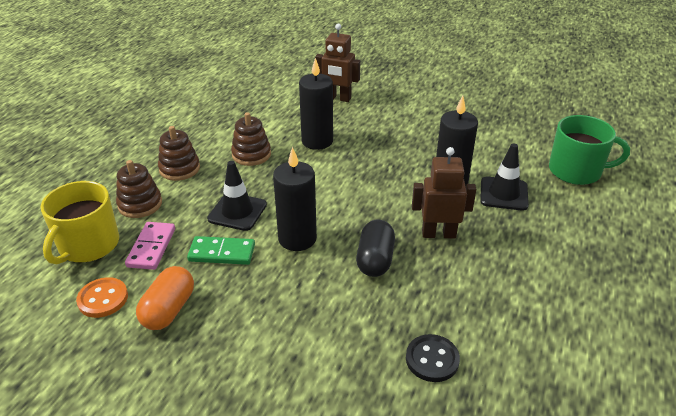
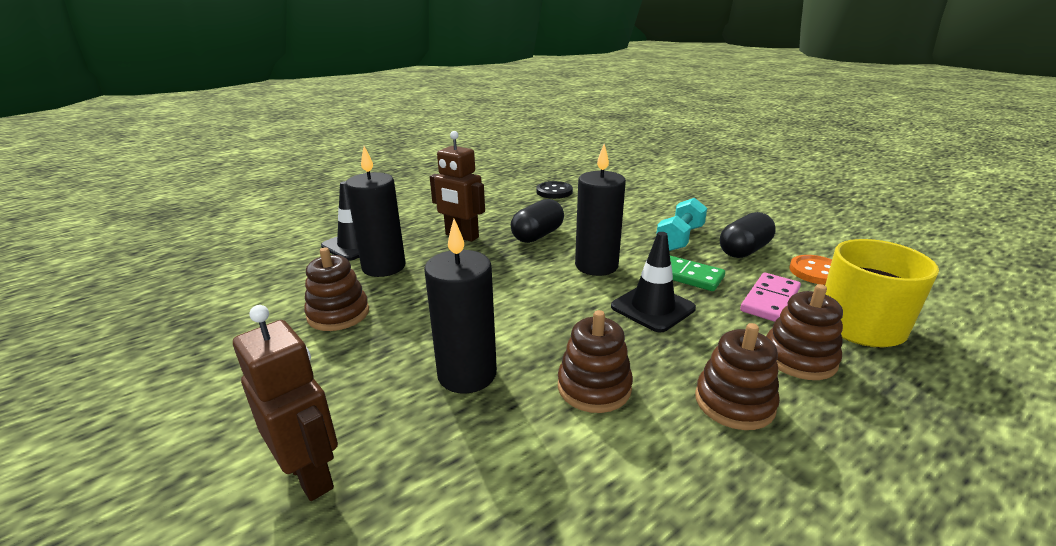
camera: 150 degrees left, 10 degrees down
(169, 310) = (744, 250): orange capsule -> black capsule
(236, 307) = (680, 238): none -> turquoise dumbbell
(423, 145) = (338, 314): none -> brown stacking toy
(576, 171) = (256, 242): green mug -> none

